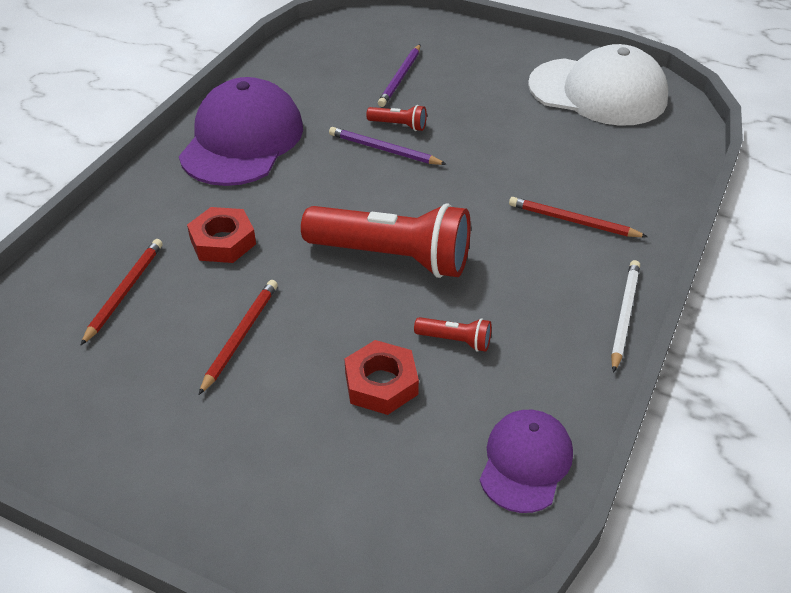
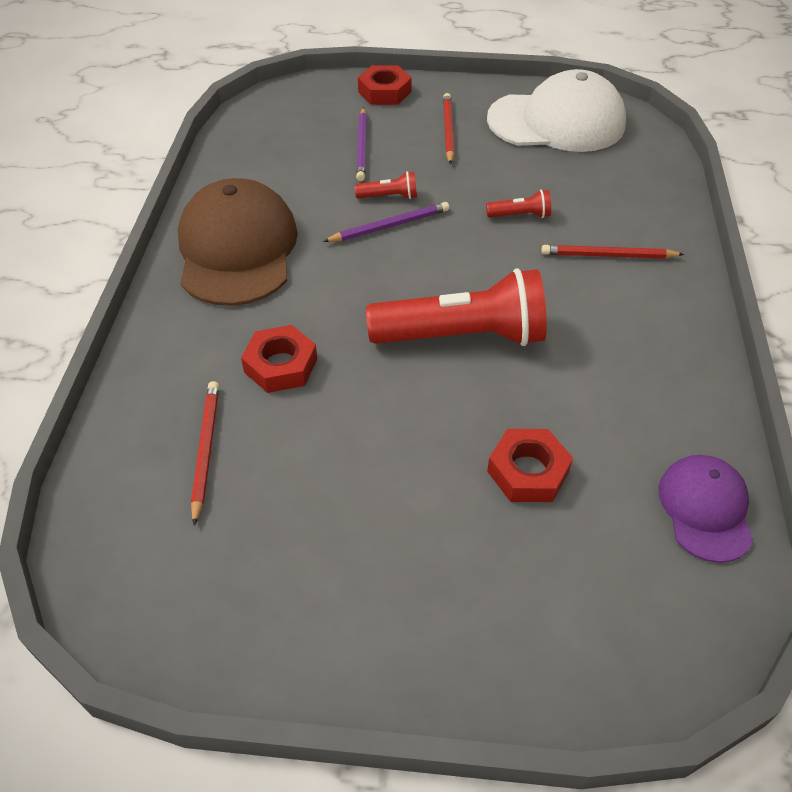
camera: 20 degrees left, 5 degrees up
(240, 336) = (359, 463): red pencil -> red pencil (448, 130)
(242, 140) = (237, 249): purple cap -> brown cap
(384, 150) = (389, 226): purple pencil -> purple pencil turned 150 degrees clockwise
(449, 34) = (384, 92): none -> red nut
(455, 340) = (571, 405): red flashlight -> red flashlight (520, 215)
(624, 315) = (705, 337): white pencil -> none

